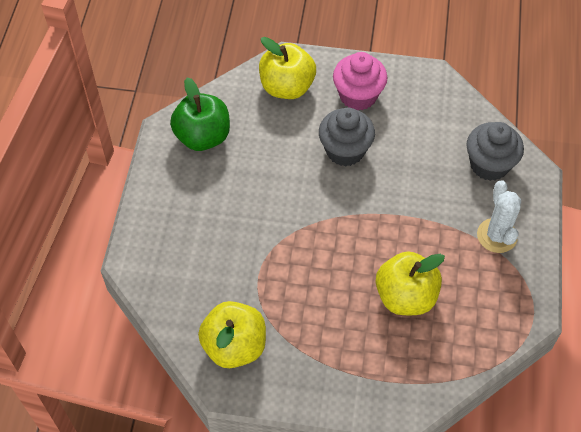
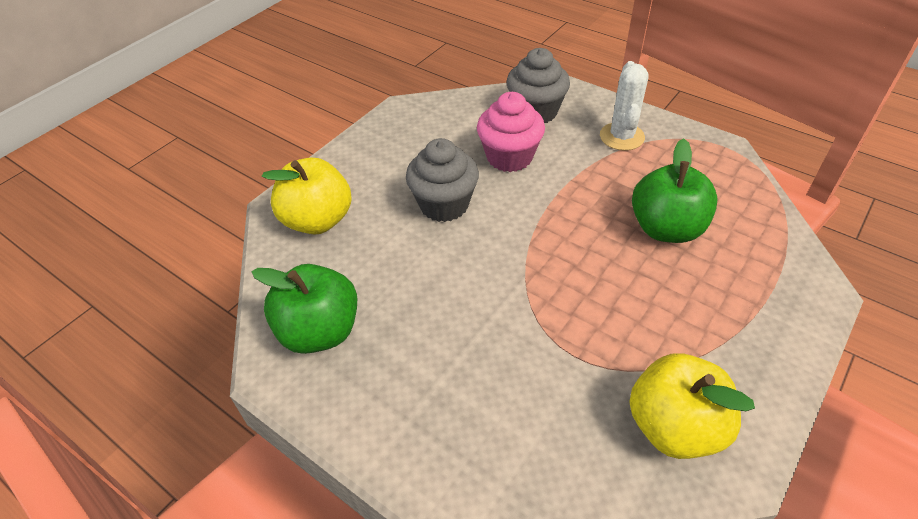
camera: 60 degrees left, 10 degrees down
(358, 96) = (380, 168): pink cupcake -> pink cupcake (509, 157)
(405, 297) = (666, 228): yellow apple -> green apple
(497, 235) = (622, 137): white cactus -> white cactus turned 75 degrees clockwise

